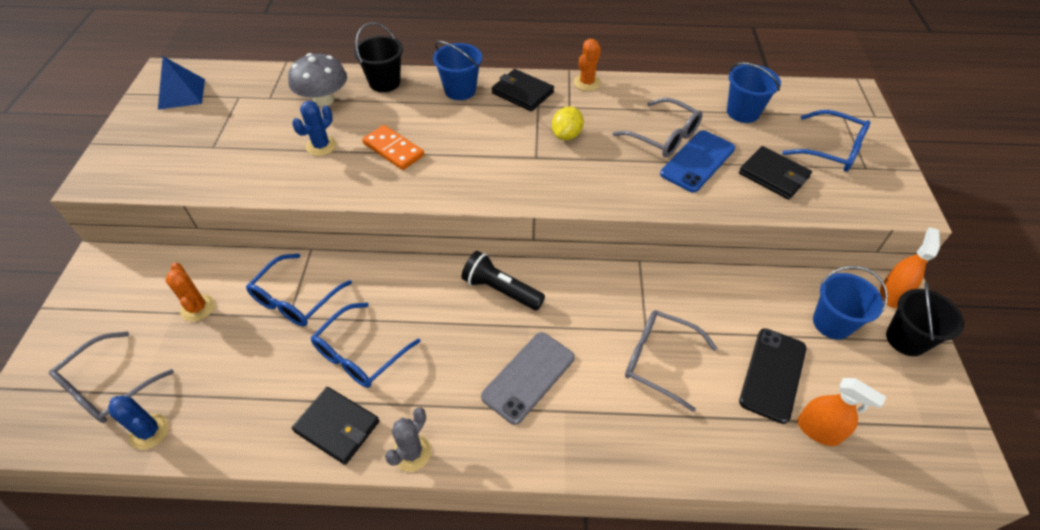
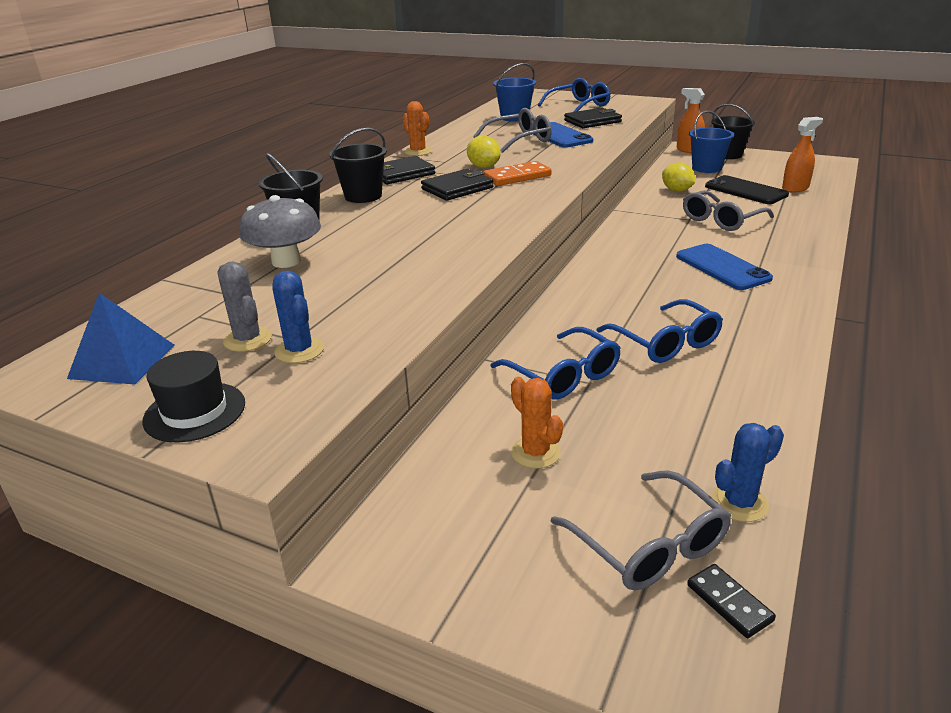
camera: 65 degrees left, 20 degrees down
(57, 436) = (729, 602): none -> black domino
(130, 142) = (195, 412): none -> black hat
(198, 308) = (535, 453): orange cactus -> orange cactus turned 60 degrees clockwise
(321, 146) = (377, 269): blue cactus -> blue cactus (299, 350)
(337, 426) = (758, 364): black wallet -> black wallet (457, 188)
(393, 150) = (427, 233): orange domino -> orange domino (517, 177)
(412, 453) = (796, 328): grey cactus -> grey cactus (248, 340)
(460, 90) = (363, 196): blue bucket -> black bucket
(500, 290) = (615, 265): black flashlight -> none
(528, 377) = (722, 267): grey phone -> blue phone
(730, 305) = (676, 190): none -> yellow lemon

